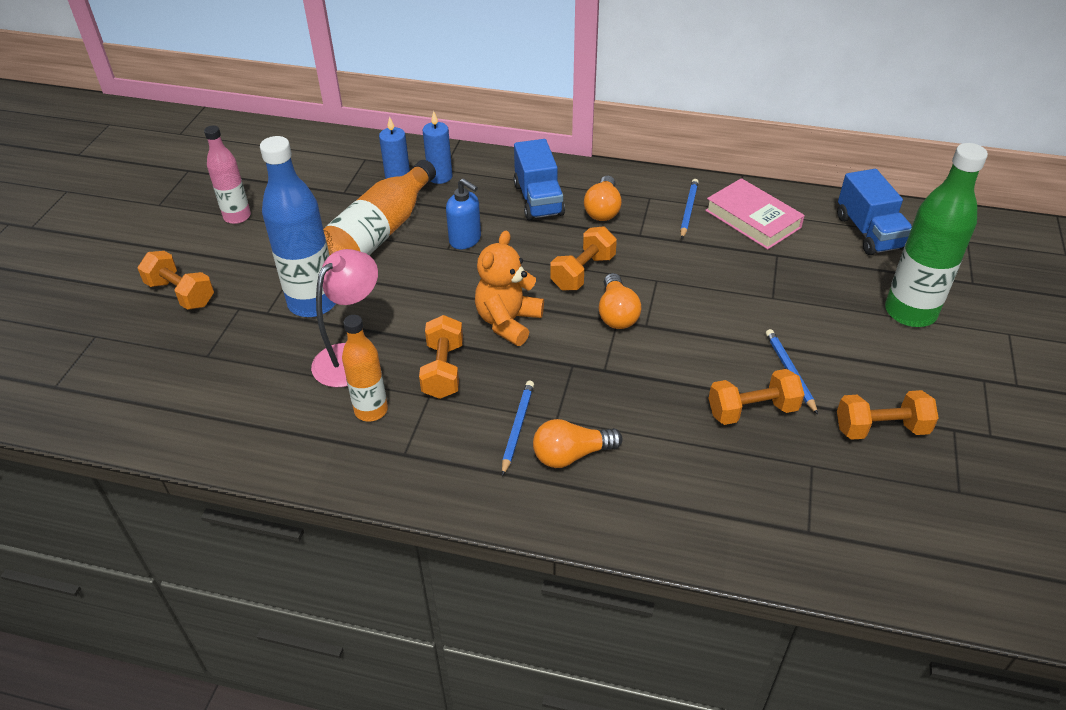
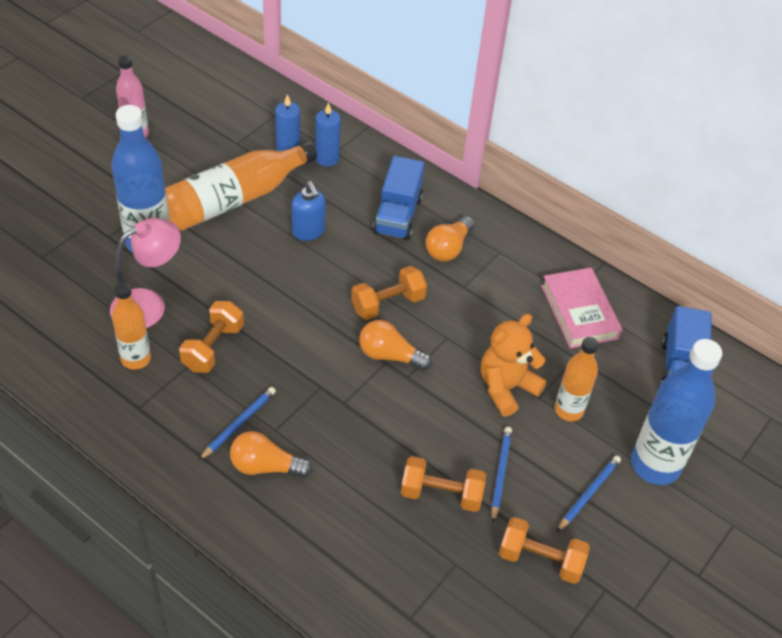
camera: 20 degrees right, 5 degrees up
(181, 293) = (53, 191): orange dumbbell -> none
(508, 322) = (293, 325): orange teddy bear -> orange teddy bear (506, 388)
(617, 313) = (389, 355): orange light bulb -> orange light bulb turned 90 degrees clockwise
(688, 210) = (526, 279): blue pencil -> blue pencil (588, 494)
(805, 298) = (568, 410): none -> orange bottle
(910, 312) = (655, 465): green bottle -> blue bottle

